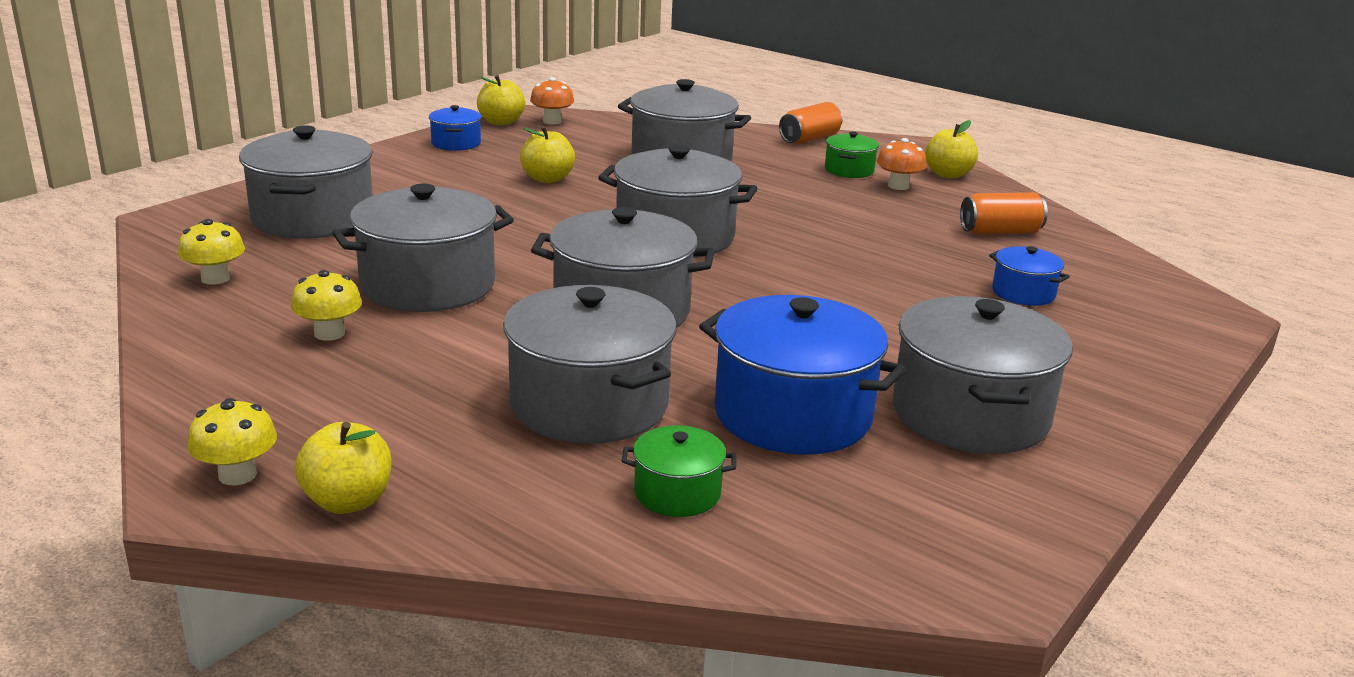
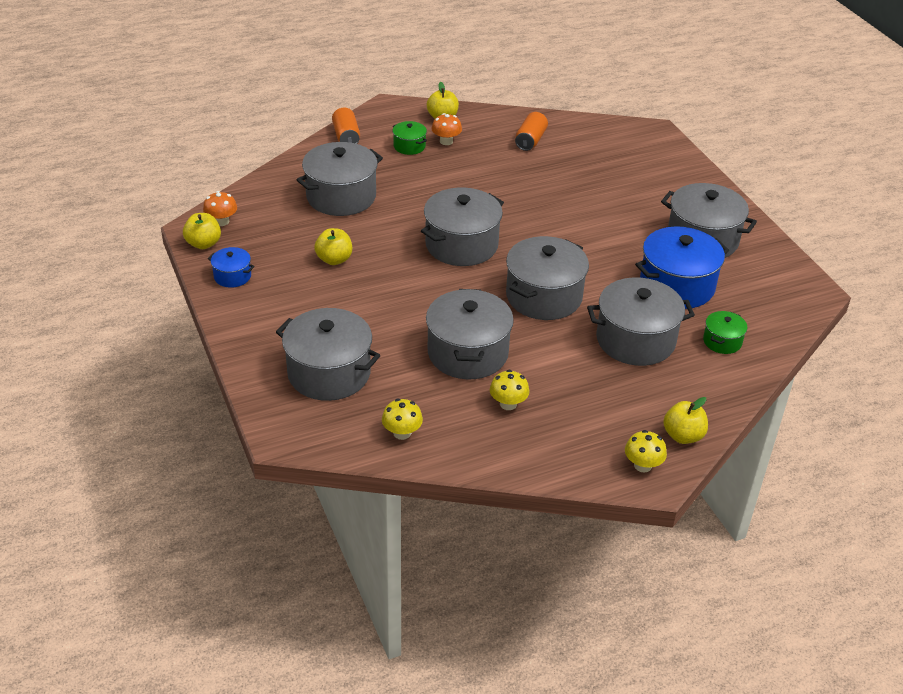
camera: 60 degrees left, 15 degrees up
(1023, 293) = (602, 169): blue pot -> none

